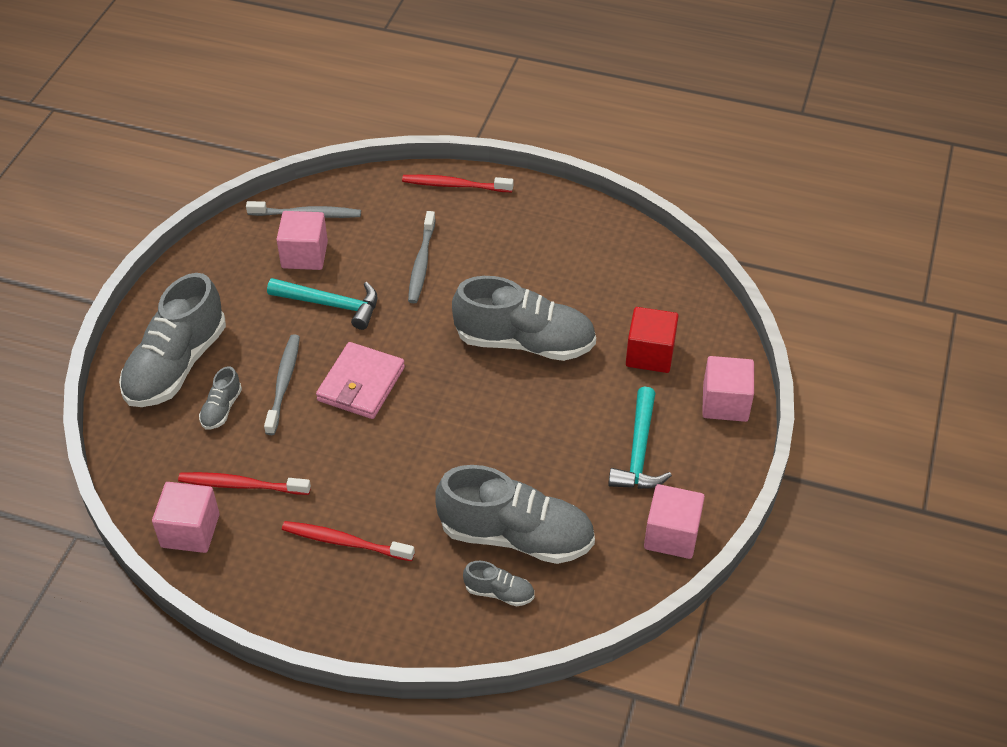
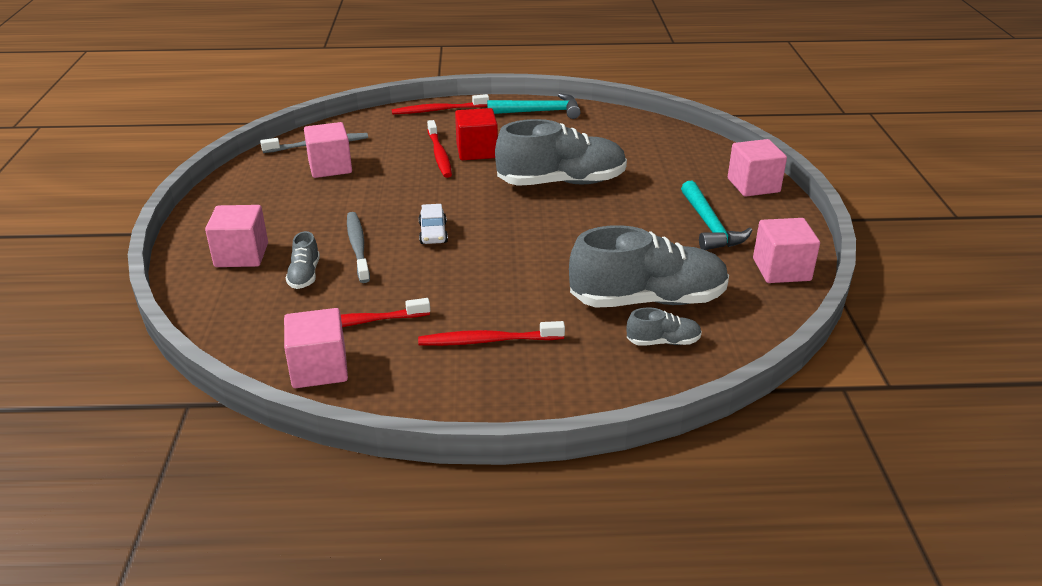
camera: 20 degrees left, 15 degrees down
(176, 365) = (241, 255): grey shoe -> pink cube
(331, 305) = (373, 191): turquoise hammer -> turquoise hammer (539, 112)
(361, 384) = (433, 233): pink wallet -> white car
(421, 263) = (439, 155): grey toothbrush -> red toothbrush
(650, 354) = (670, 170): red cube -> red cube (477, 151)

